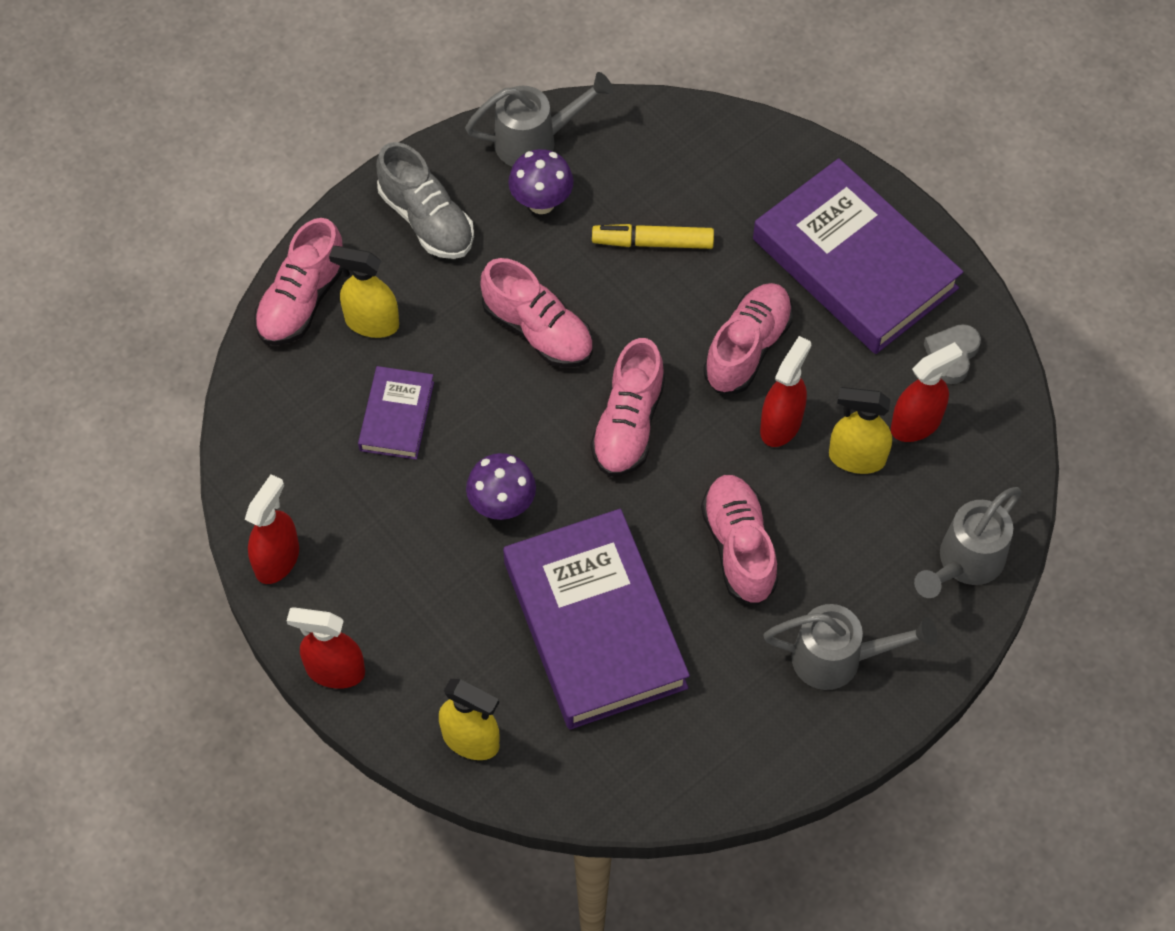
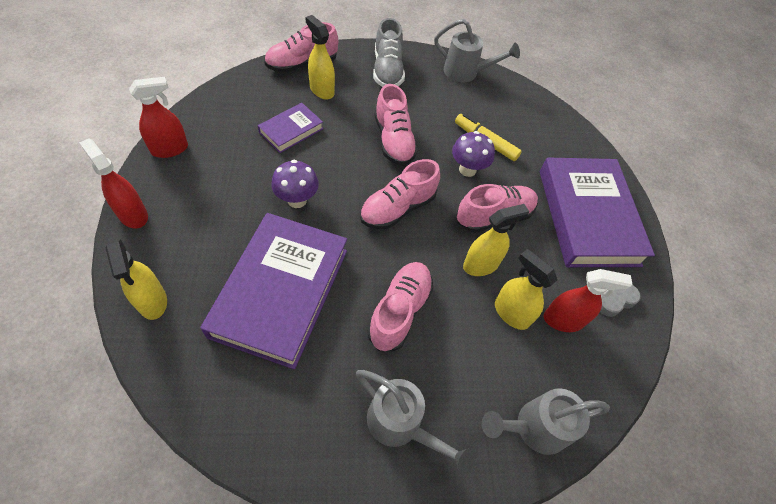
camera: 30 degrees right, 5 degrees down
(541, 202) = (446, 95): purple mushroom -> purple mushroom (467, 170)
(781, 424) = (481, 265): red spray bottle -> yellow spray bottle

